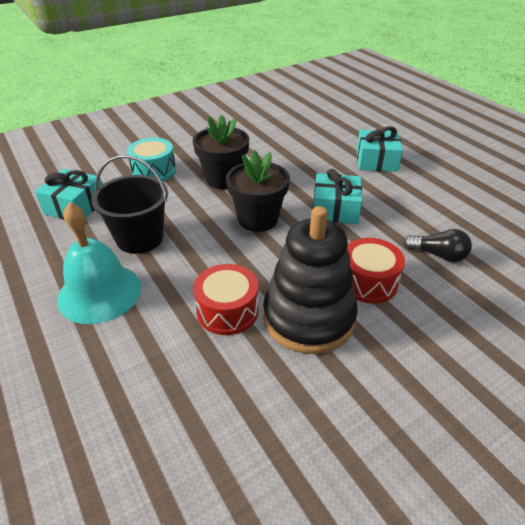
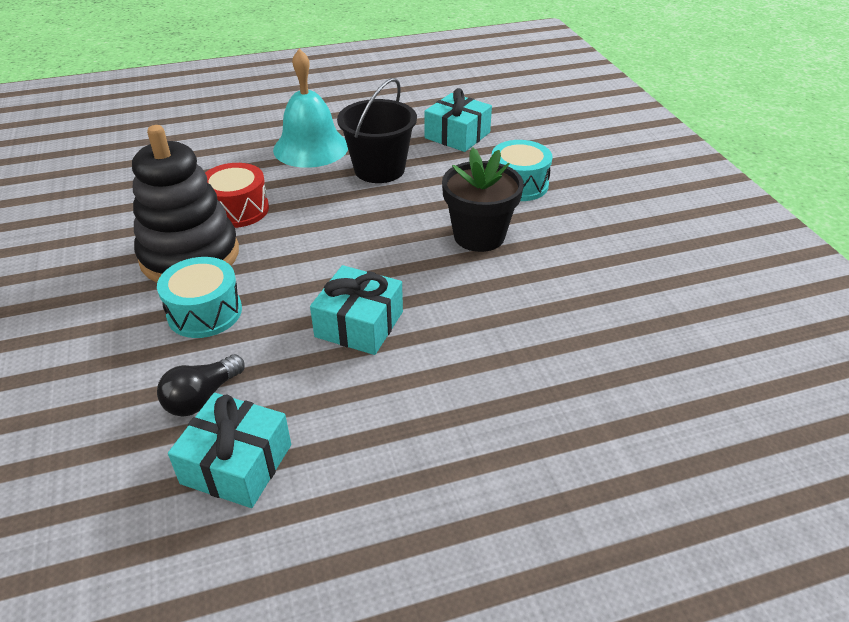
camera: 105 degrees right, 0 degrees up
(258, 219) = (372, 250): black flower pot -> none
(368, 282) = (205, 312): red drum -> turquoise drum
(376, 161) = (483, 421): turquoise gift -> turquoise gift (237, 464)

